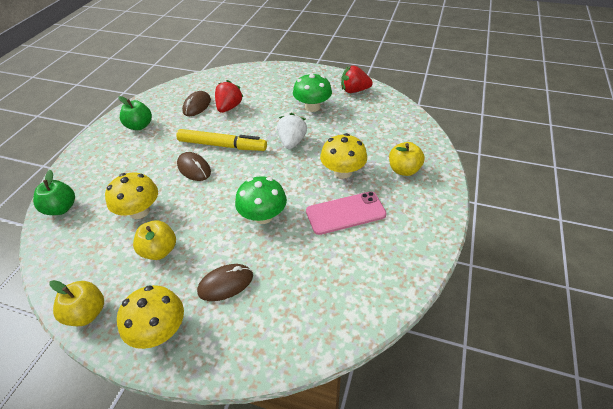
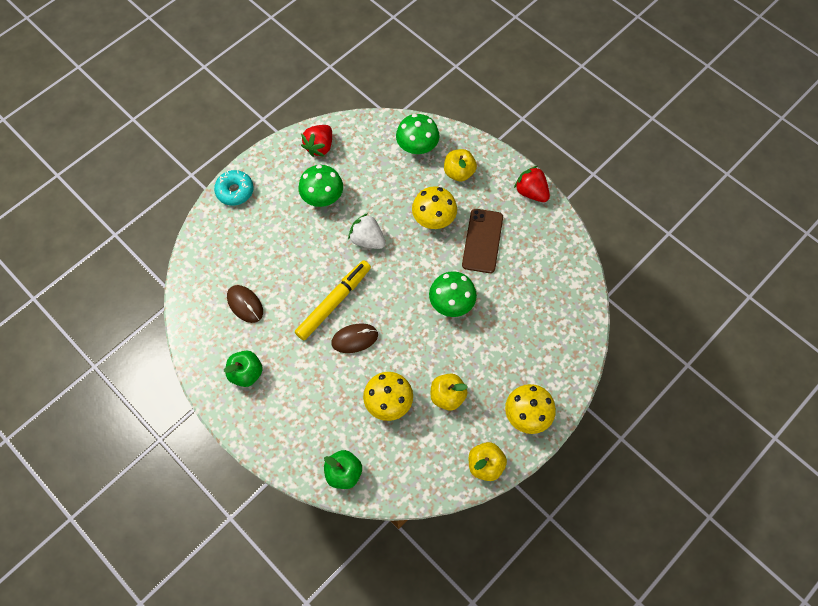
camera: 65 degrees left, 20 degrees up
(225, 284) = (508, 356): brown mouse -> none
(229, 107) = (271, 274): red strawberry -> red strawberry (531, 192)
(285, 71) = (235, 191): none -> turquoise donut
(345, 213) = (482, 241): pink phone -> brown phone
(404, 136) = (417, 146): none -> green mushroom

